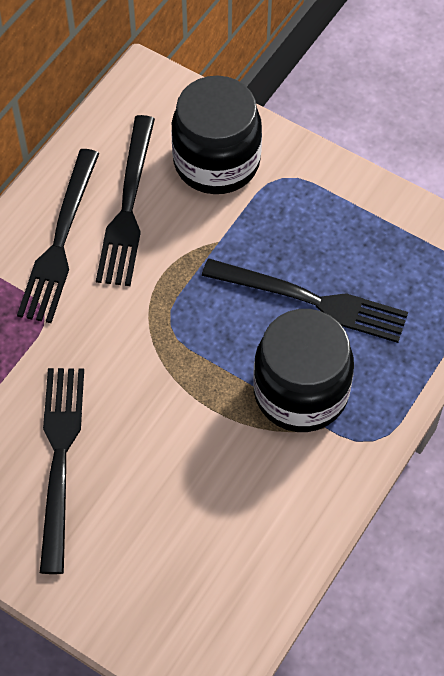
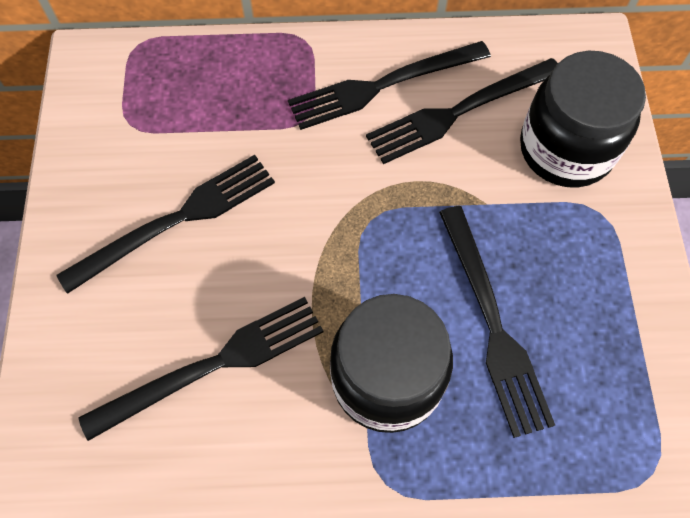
camera: 55 degrees right, 5 degrees up
(204, 501) = (213, 365): none -> black fork

